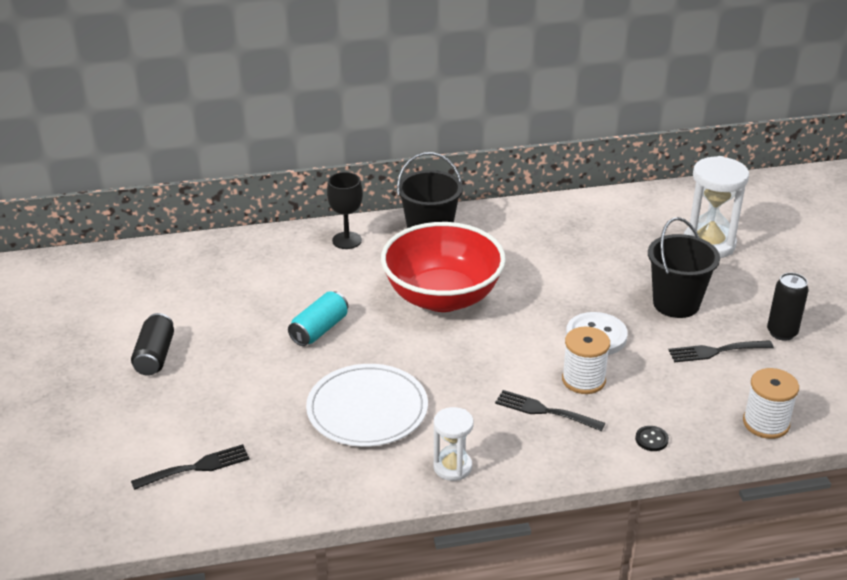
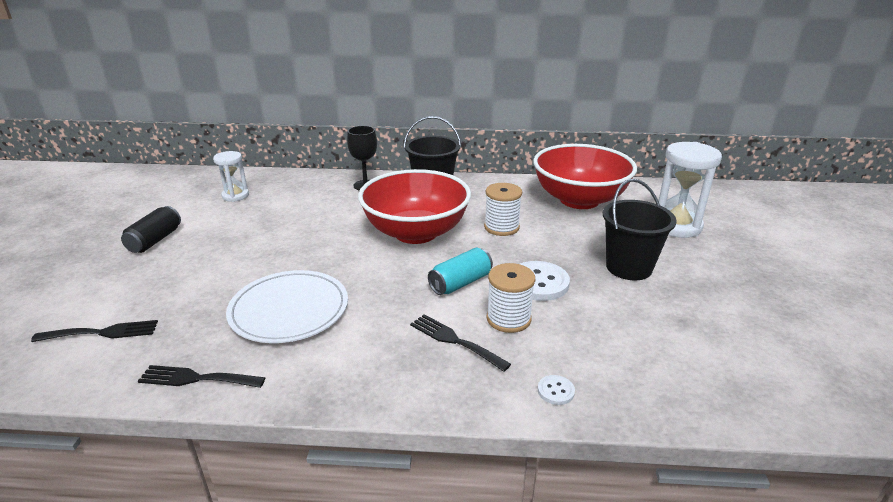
camera: 15 degrees right, 5 degrees down
(319, 330) = (297, 241): turquoise can -> turquoise can (460, 283)
(452, 467) = (331, 379): white hourglass -> white hourglass (235, 196)
(599, 224) = (579, 200): none -> red bowl
(651, 439) = (555, 391): black button -> white button
(715, 351) = (657, 315): black fork -> black fork (196, 378)
(766, 423) = (695, 398): white spool -> white spool (501, 227)
(782, 332) = (734, 309): black can -> none

